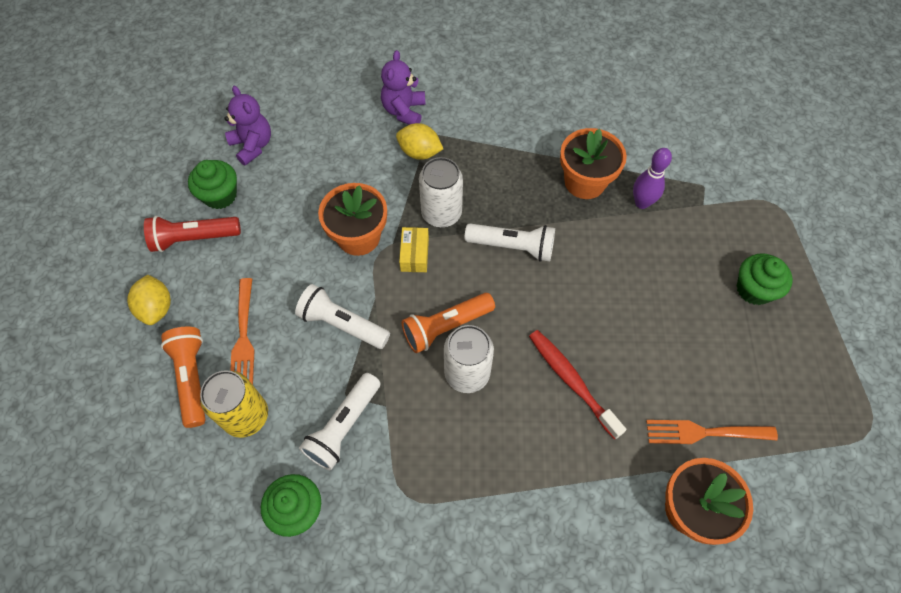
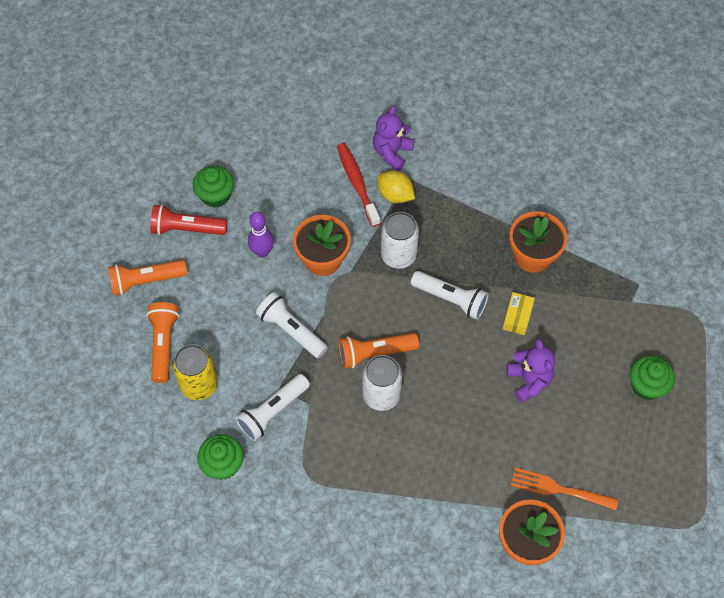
camera: 15 degrees right, 0 degrees up
(157, 308) = (146, 281): yellow lemon -> orange flashlight
(243, 338) = (210, 322): orange fork -> none
(253, 146) = (252, 156): purple teddy bear -> purple teddy bear (529, 381)
(414, 254) = (366, 286): yellow box -> yellow box (517, 317)
(571, 381) = (464, 422): red toothbrush -> red toothbrush (357, 183)
(641, 203) = (577, 287): purple bowling pin -> purple bowling pin (262, 252)

